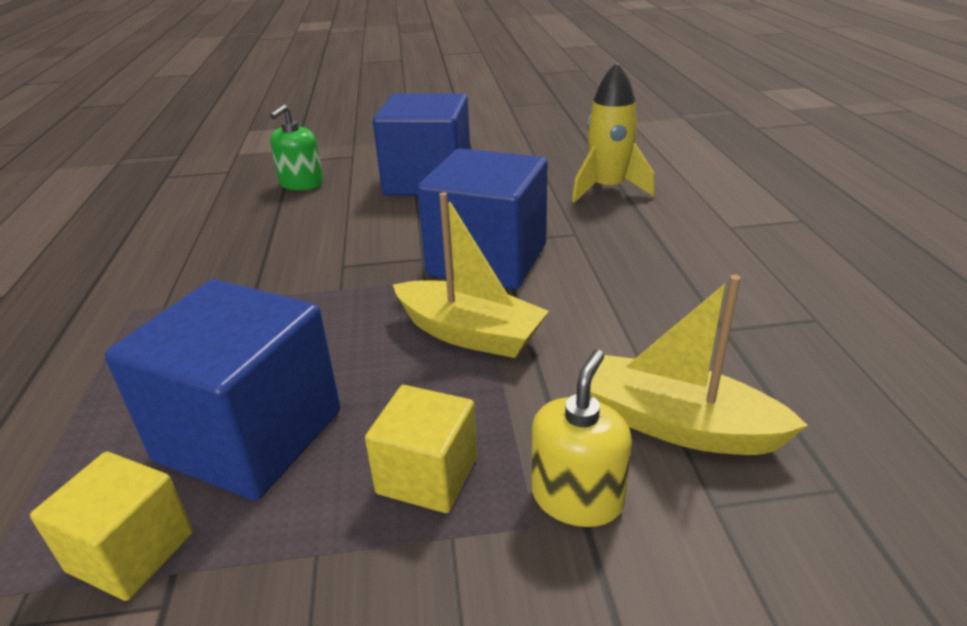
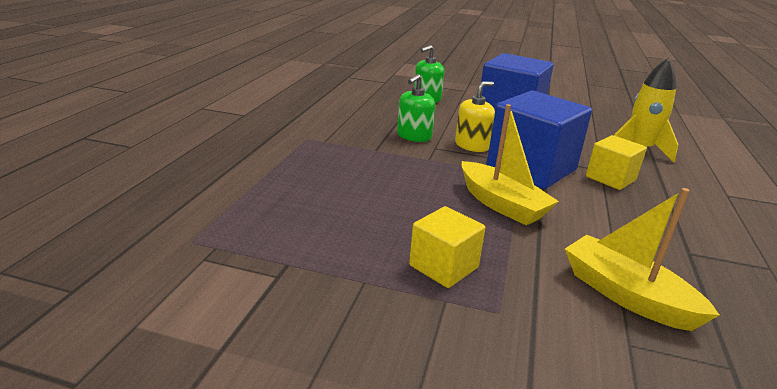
camera: 20 degrees right, 5 degrees down
(131, 552) = (269, 248): yellow cube -> yellow cube (610, 178)
(249, 435) = (349, 216): blue cube -> none
(304, 255) = (414, 136): none -> green soap dispenser
(577, 497) = (534, 308): yellow soap dispenser -> yellow soap dispenser (472, 145)

